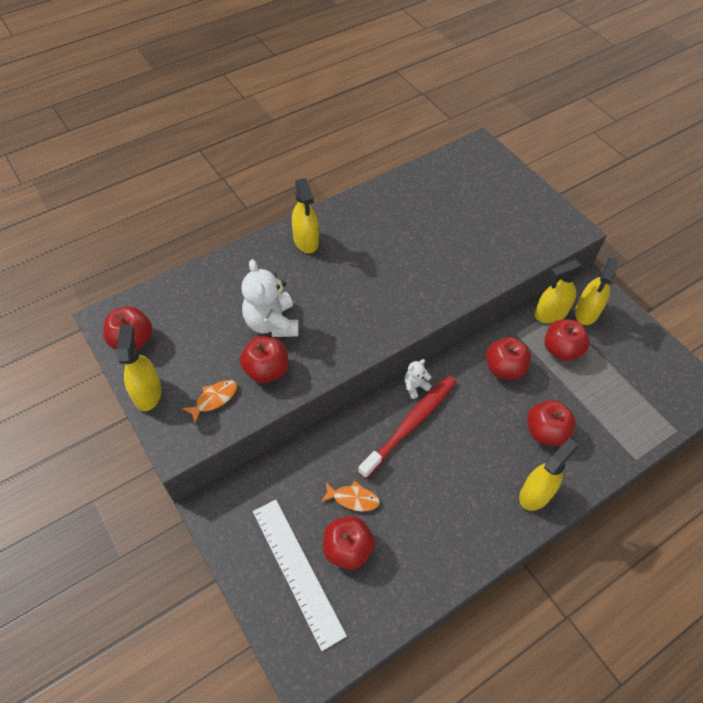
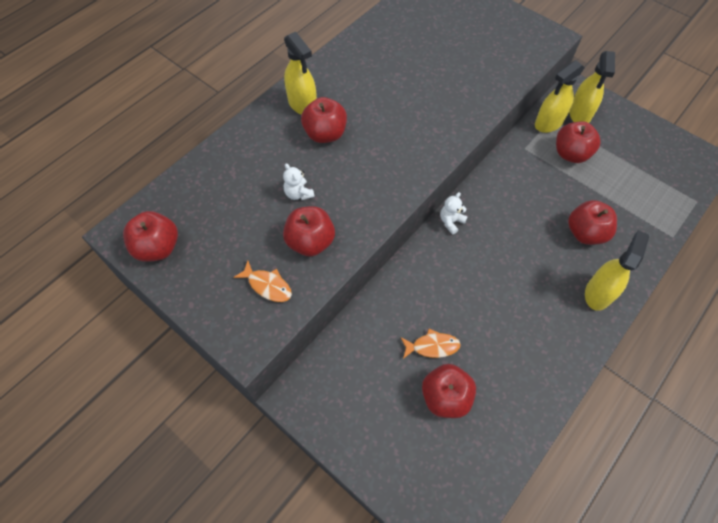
camera: 15 degrees left, 5 degrees up
(147, 393) = (194, 298): yellow spray bottle -> none
(214, 399) = (267, 285): orange fish -> orange fish turned 90 degrees clockwise
(272, 323) = (298, 193): white teddy bear -> white teddy bear, size x0.49
(297, 571) = (404, 434): white ruler -> none
(411, 424) = (460, 258): red toothbrush -> none
(504, 368) = (526, 184): red apple -> red apple (325, 134)

